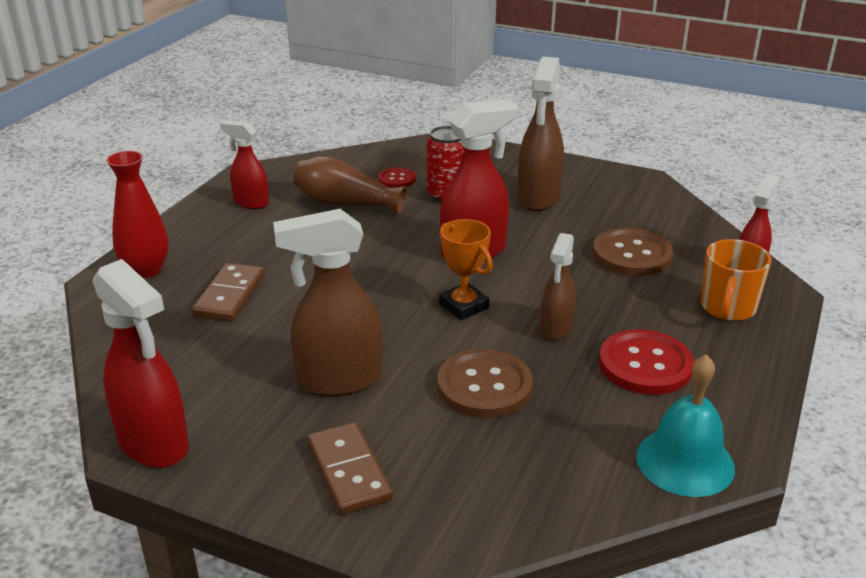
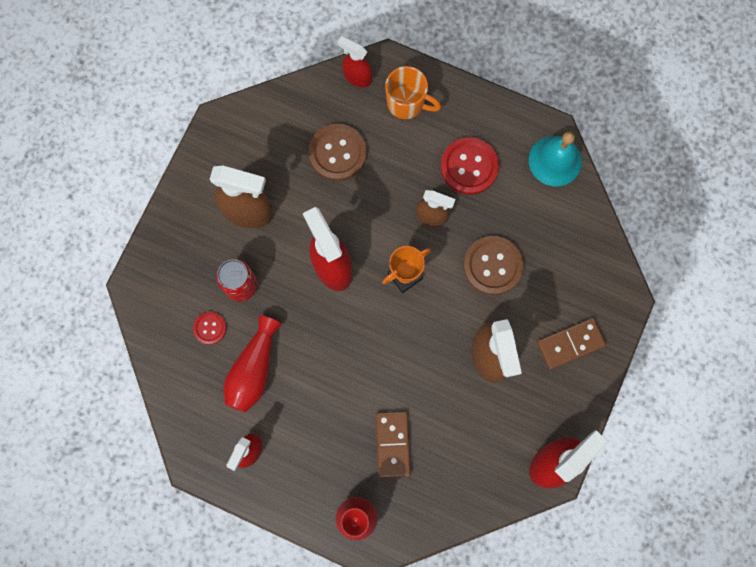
camera: 90 degrees left, 45 degrees up
(230, 296) = (392, 444): brown domino -> brown domino turned 75 degrees clockwise
(345, 204) = (253, 370): brown vase -> red vase

